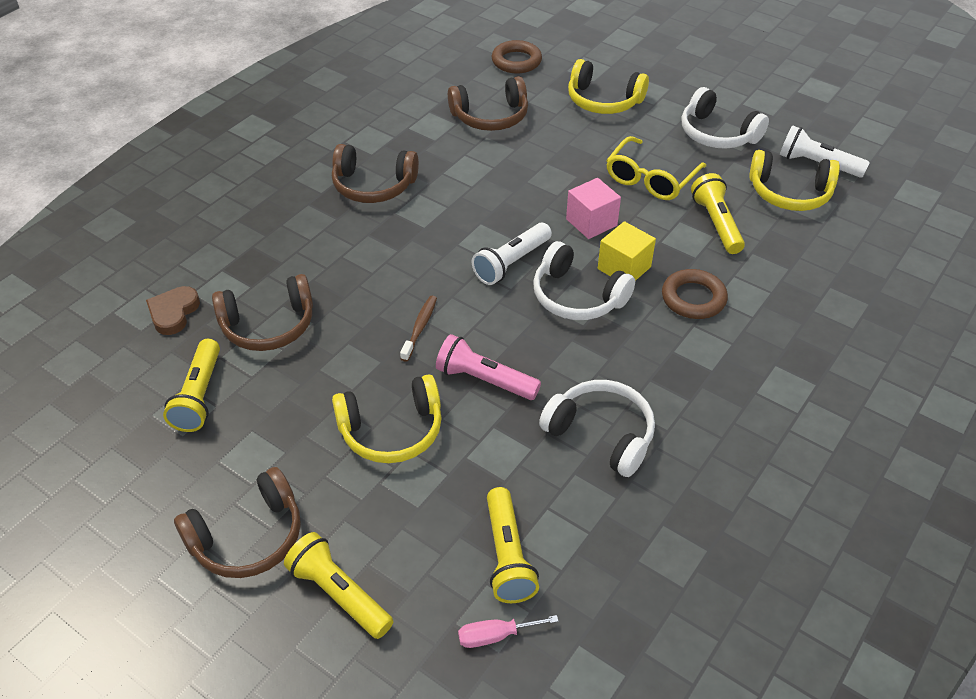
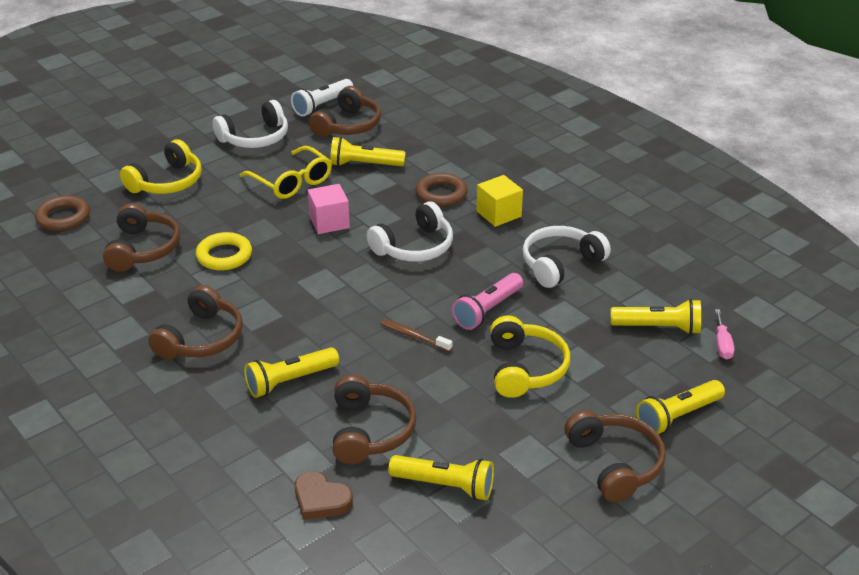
camera: 75 degrees left, 10 degrees down
(328, 255) = (290, 381): none -> yellow flashlight
(501, 167) = (224, 256): none -> yellow ring
(511, 263) = (357, 273): white flashlight -> none
(624, 268) = (392, 218): yellow cube -> yellow cube (498, 214)
(789, 193) = (348, 125): yellow headphones -> brown headphones

